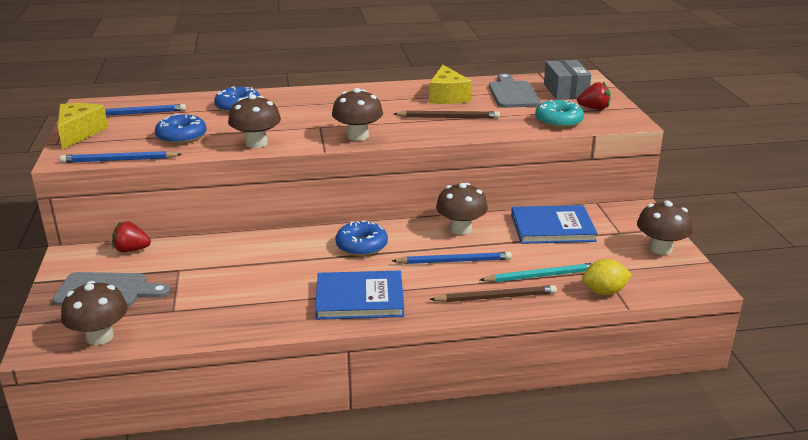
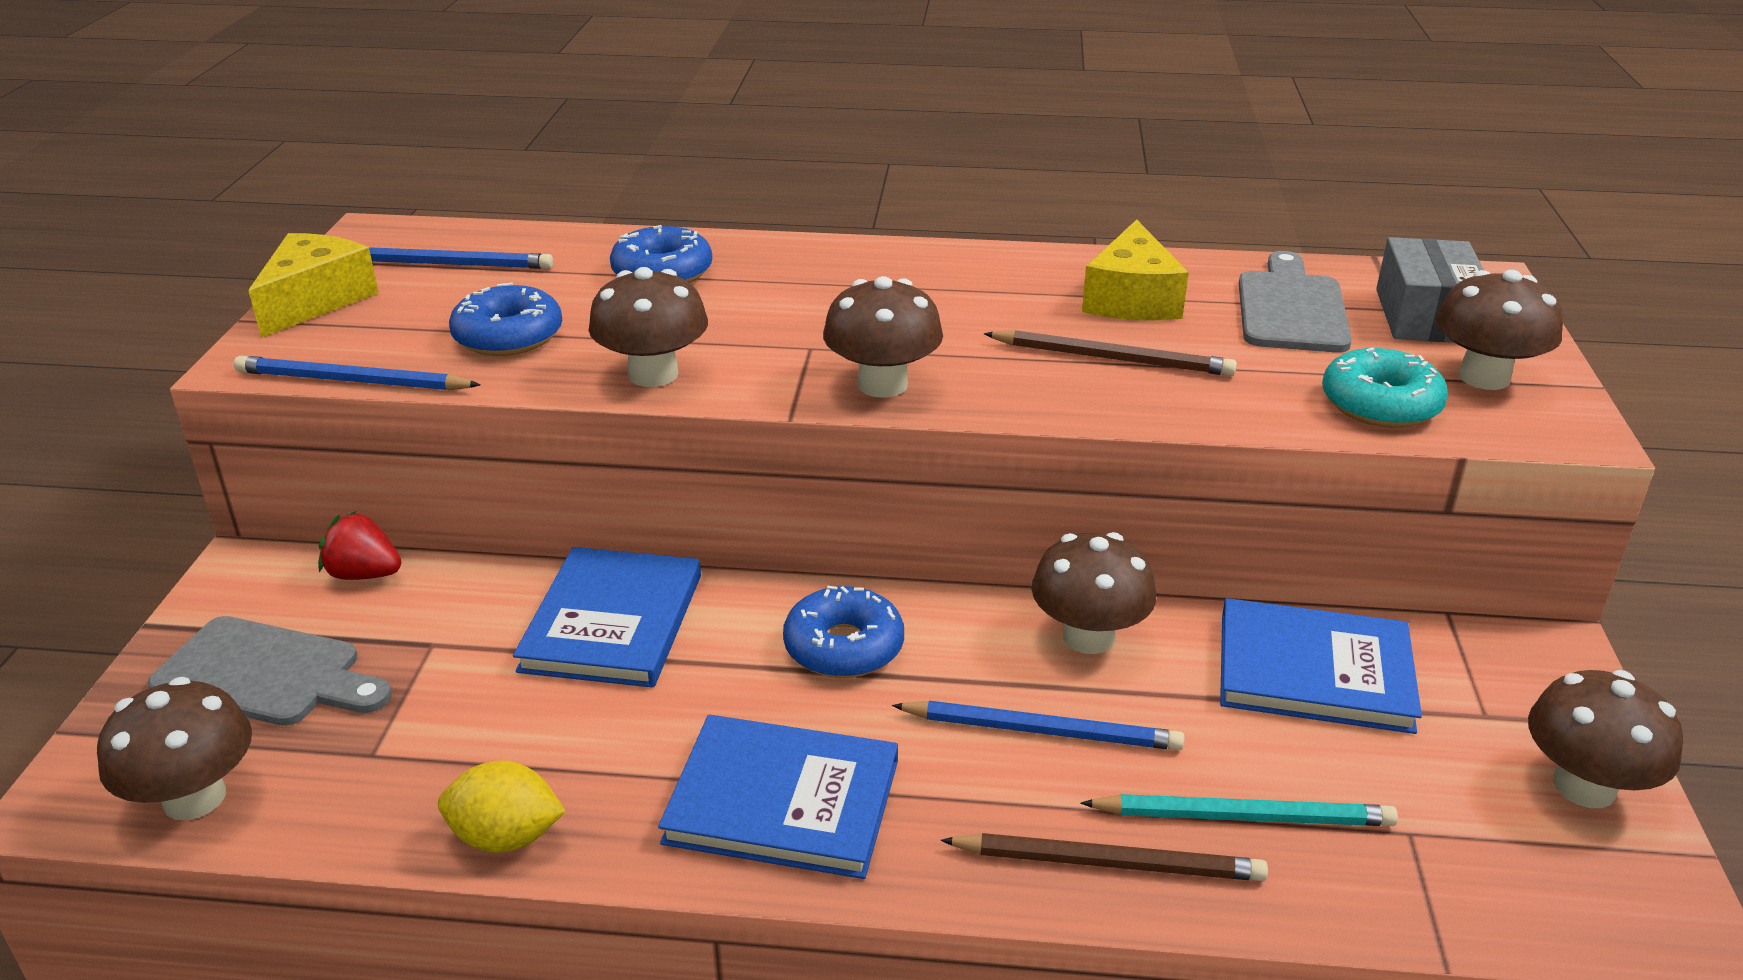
camera: 15 degrees right, 5 degrees up
(257, 251) = (612, 622): none -> blue book
(594, 108) = (1484, 377): red strawberry -> brown mushroom
(604, 292) = (1395, 901): yellow lemon -> yellow lemon (506, 837)

